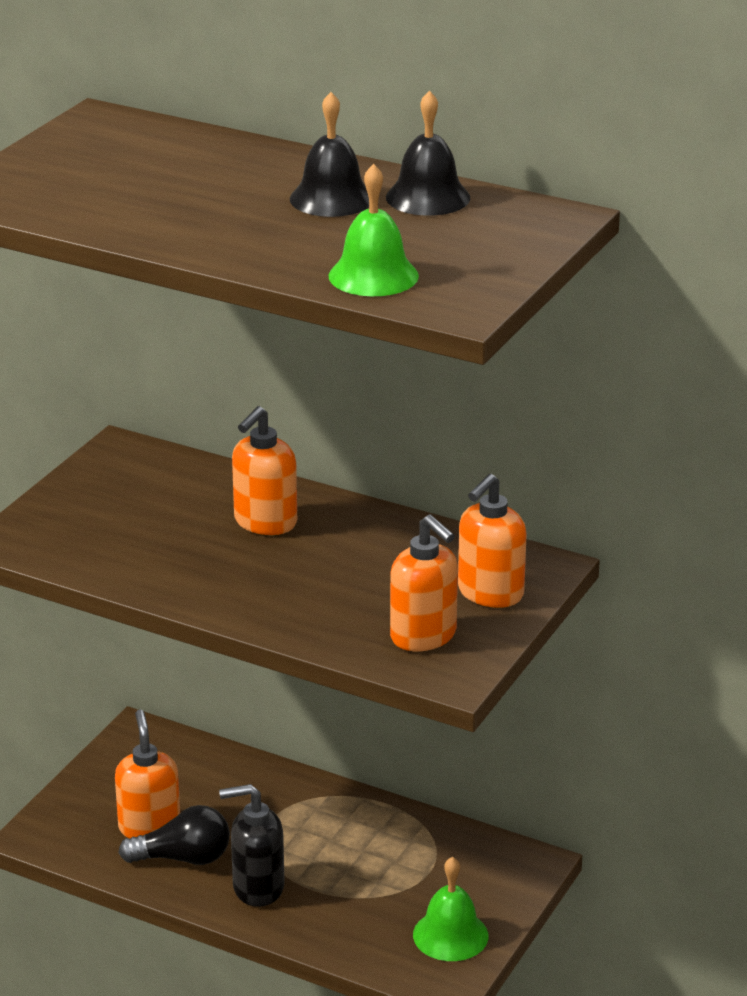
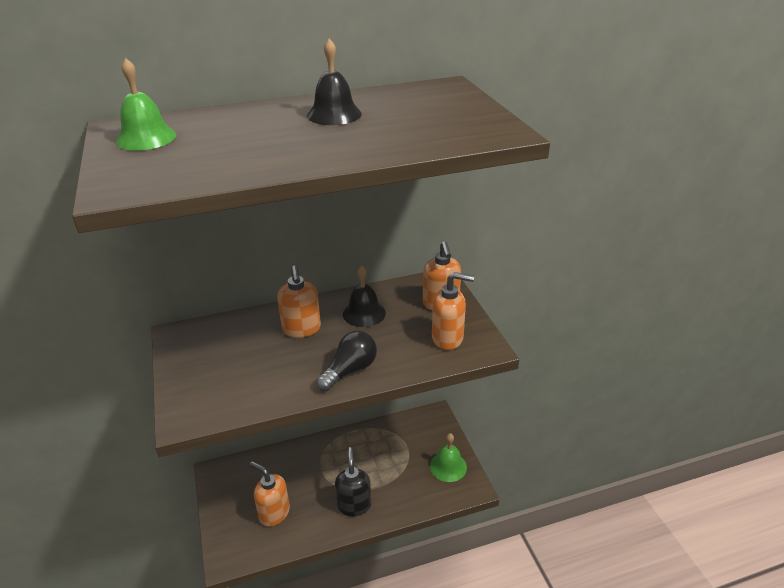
camera: 45 degrees left, 5 degrees up
(183, 858) = (307, 516): black light bulb -> black light bulb (350, 370)
(257, 888) = (354, 505): black soap dispenser -> black soap dispenser turned 135 degrees clockwise
(373, 276) = (436, 136): green bell -> green bell (146, 138)
(428, 197) = (377, 98): black bell -> black bell (364, 313)

